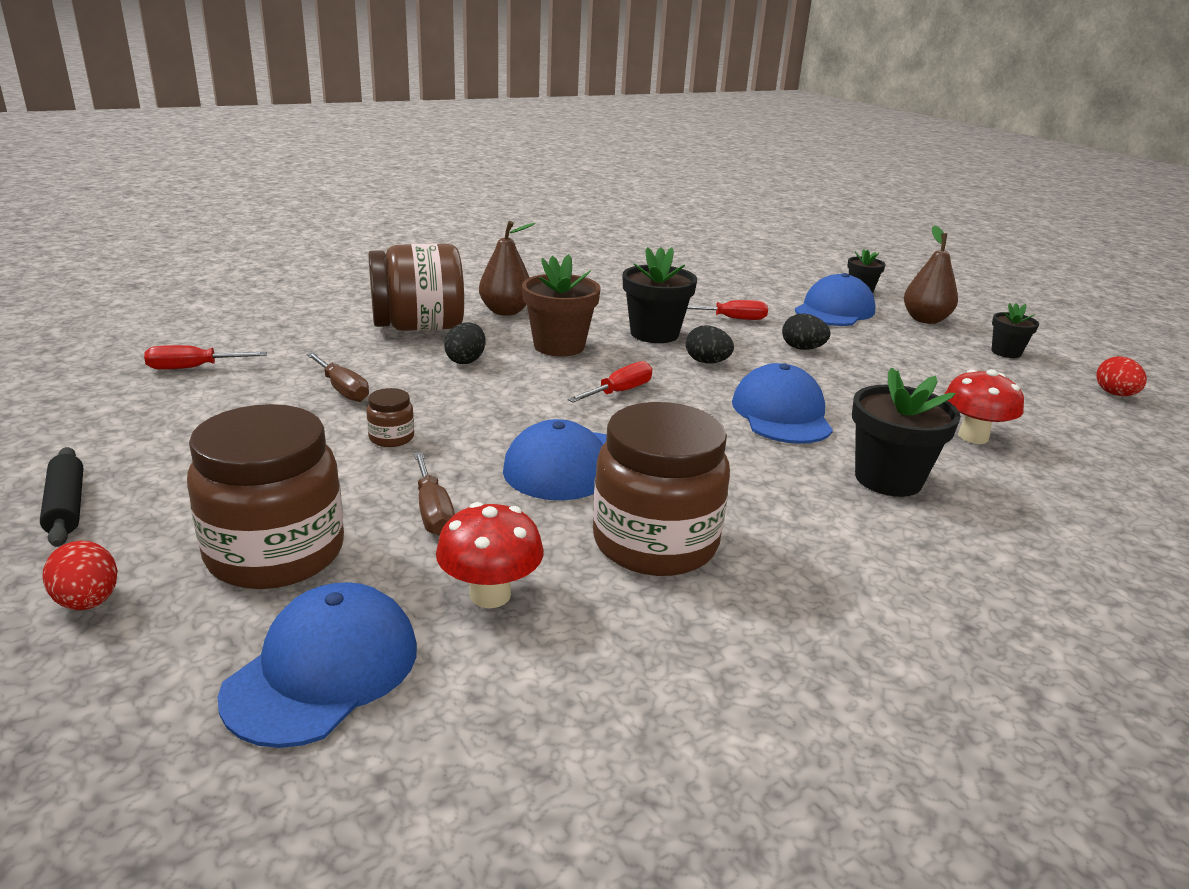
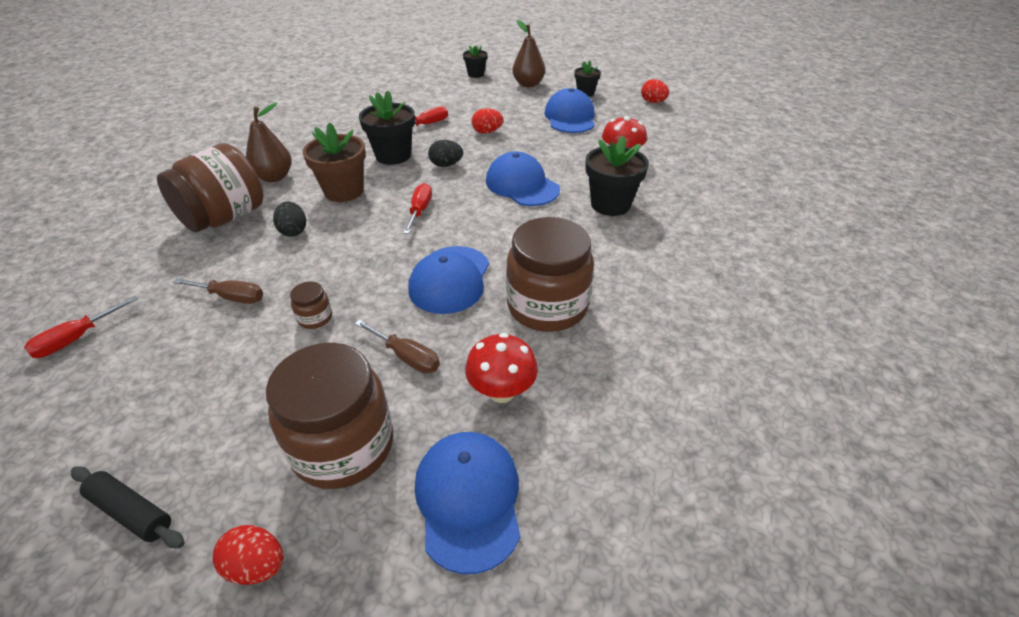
camera: 35 degrees left, 15 degrees up
(802, 348) = (487, 132): black egg -> red egg
(834, 310) = (476, 95): blue cap -> blue cap (570, 117)

